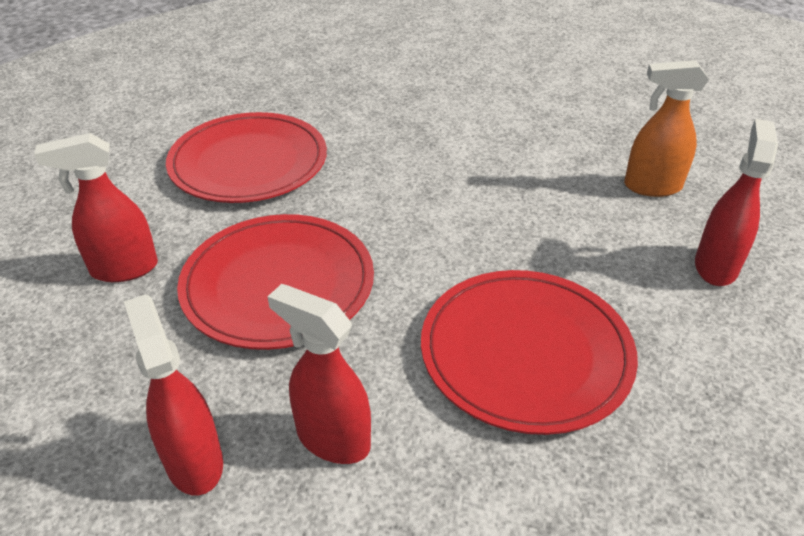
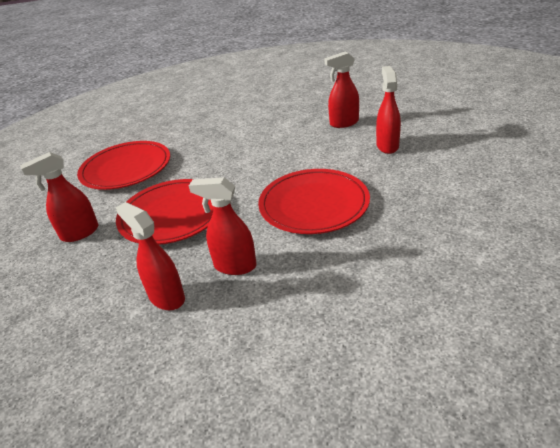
camera: 15 degrees left, 5 degrees down
(651, 187) = (343, 123): orange spray bottle -> red spray bottle

